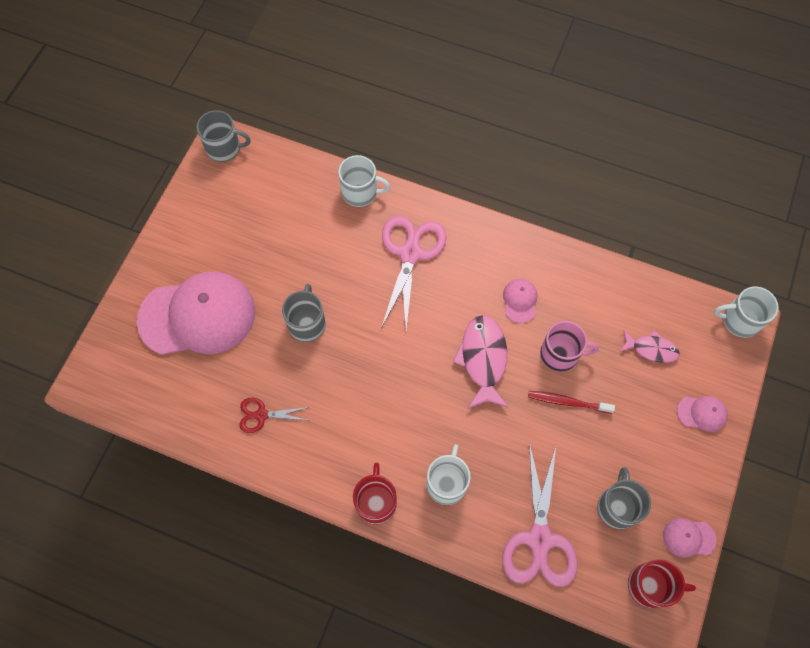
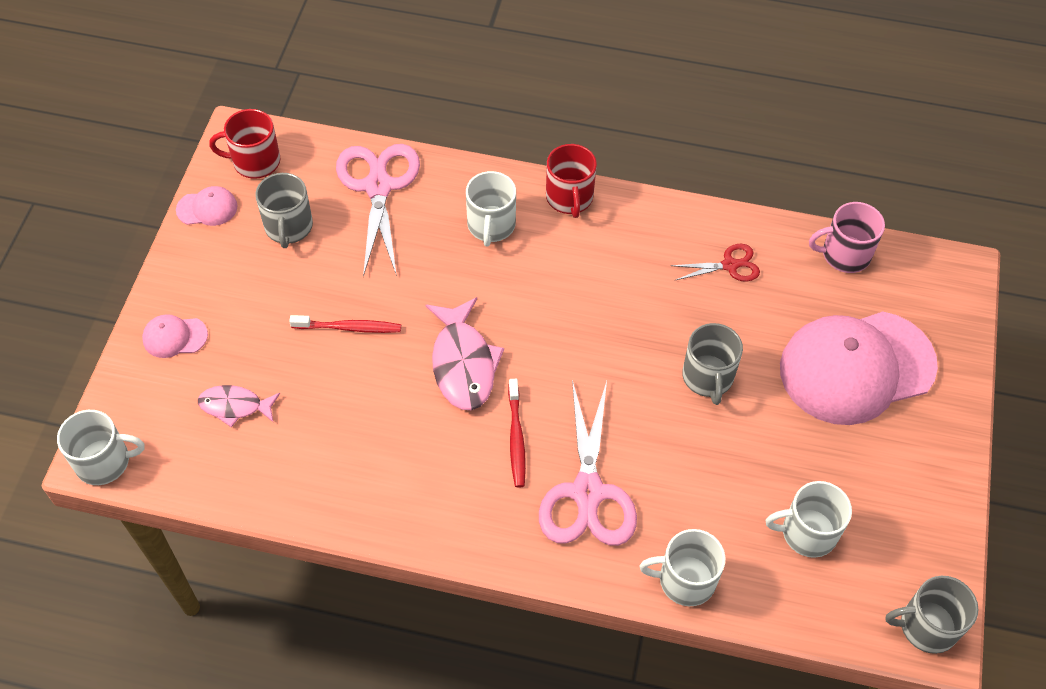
camera: 170 degrees right, 10 degrees down
(275, 209) = (807, 532): none -> white mug
(452, 297) = (516, 438): none -> red toothbrush
(520, 301) = (419, 446): pink cap -> none
(560, 354) = (360, 383): pink mug -> pink mug (844, 254)

